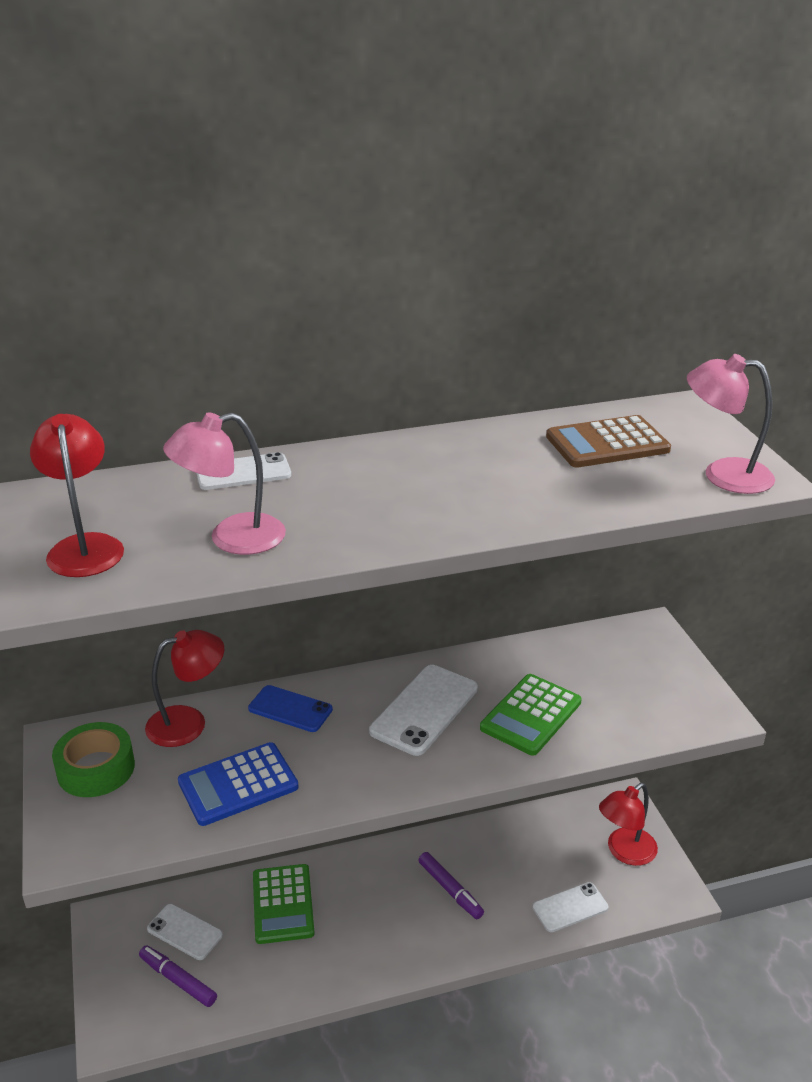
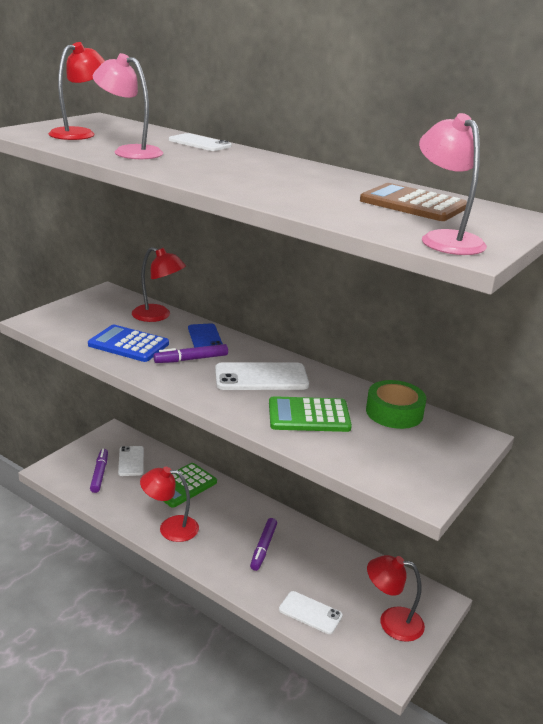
camera: 50 degrees right, 5 degrees down
(96, 769) = (97, 306): green tape -> green tape (394, 412)
(331, 746) = (191, 359): none -> purple marker
(347, 958) = (170, 528): none -> red lamp

